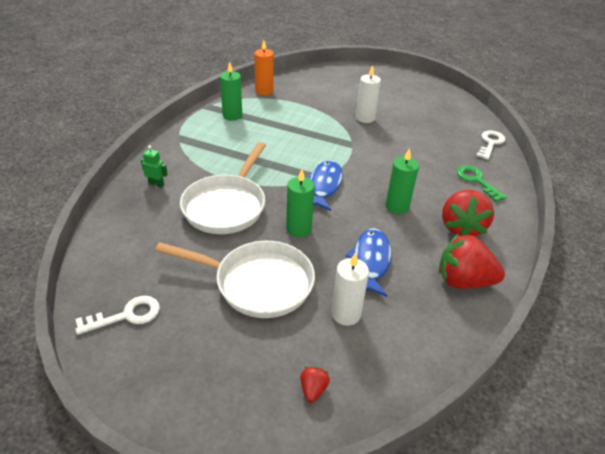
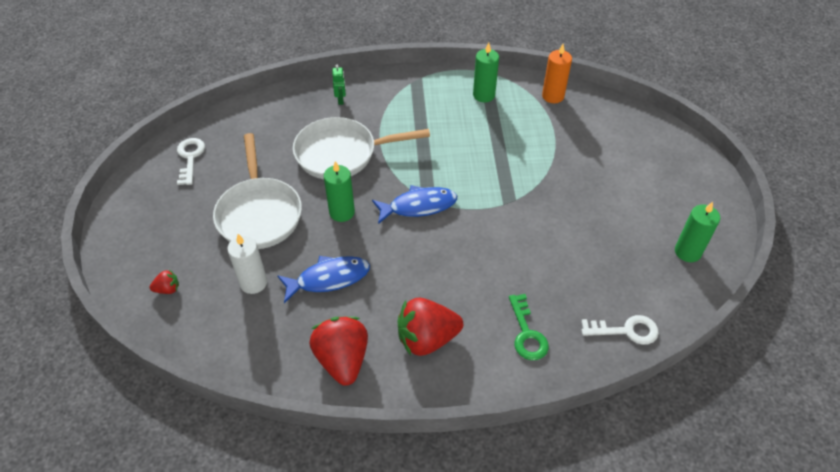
camera: 65 degrees right, 10 degrees up
(126, 315) = (190, 158): white key -> white key turned 135 degrees counterclockwise
(365, 118) = (574, 195): white candle -> none
(397, 207) = (425, 274): green candle -> green candle (687, 252)
(476, 181) = (527, 333): green key -> green key turned 135 degrees clockwise

